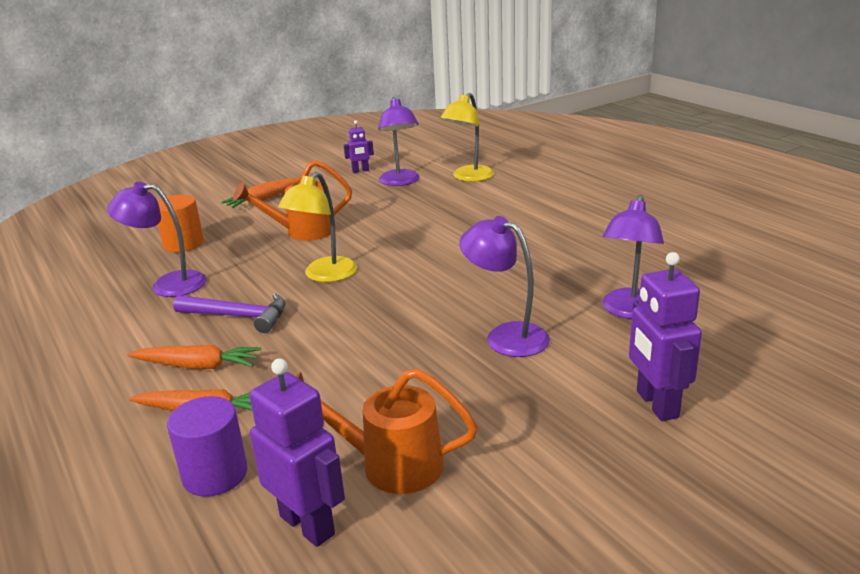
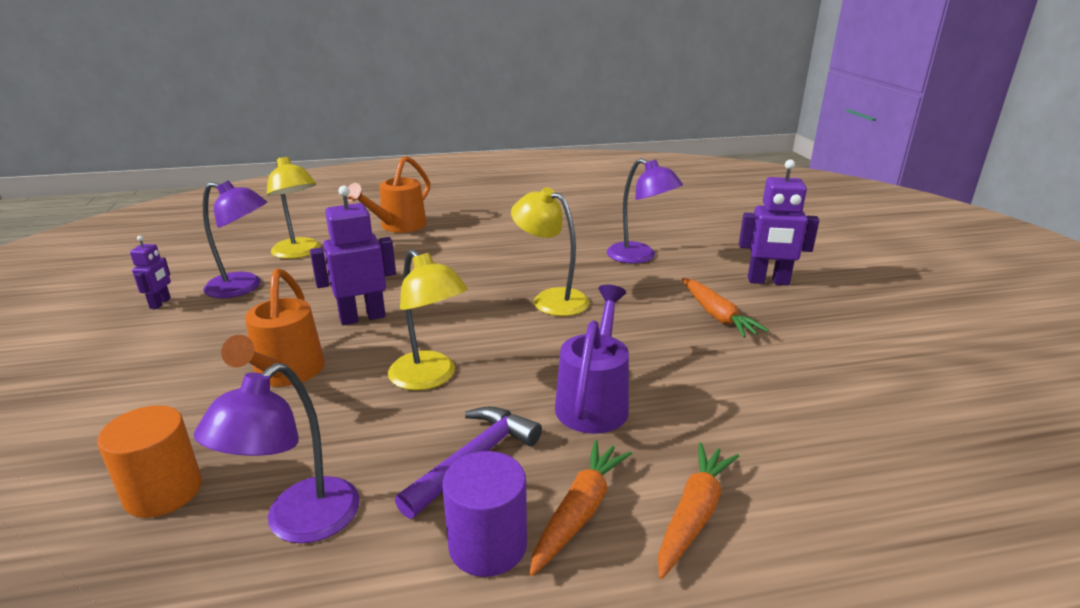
camera: 70 degrees left, 0 degrees up
(215, 474) = (822, 519): purple cylinder -> purple cylinder (487, 545)
(265, 199) = (119, 388): orange carrot -> orange carrot (716, 315)
(308, 525) = (905, 464): purple robot -> purple robot (362, 317)
(328, 344) = (594, 401): none -> purple watering can
(390, 464) = (821, 403): orange watering can -> orange watering can (398, 226)
(483, 288) = (551, 299): none -> yellow lamp
(506, 336) = (643, 309): purple lamp -> none

